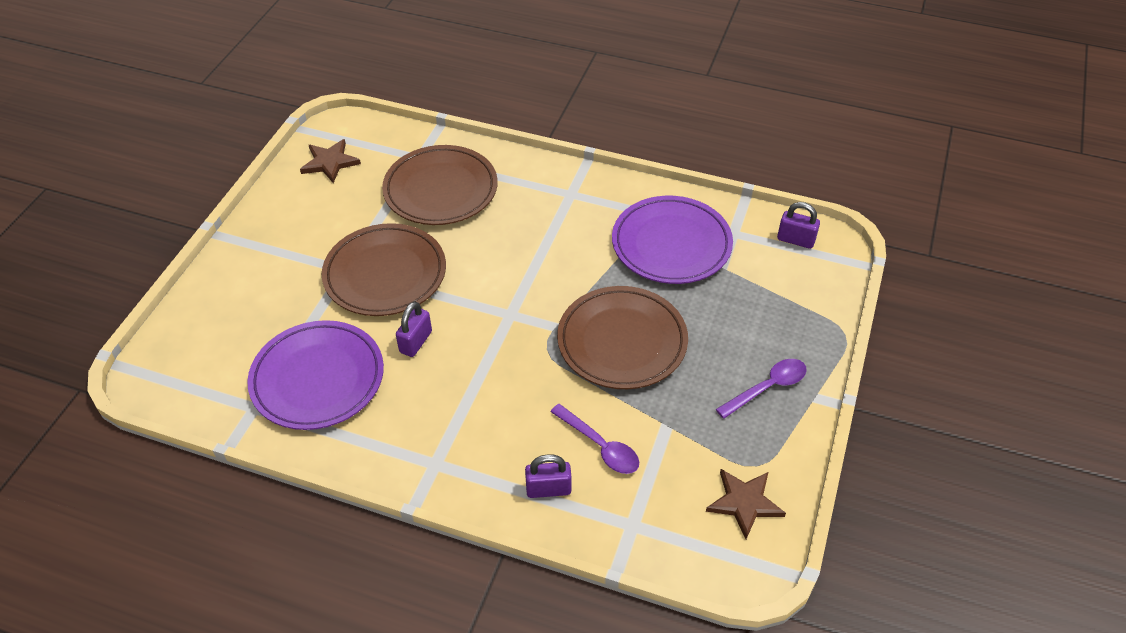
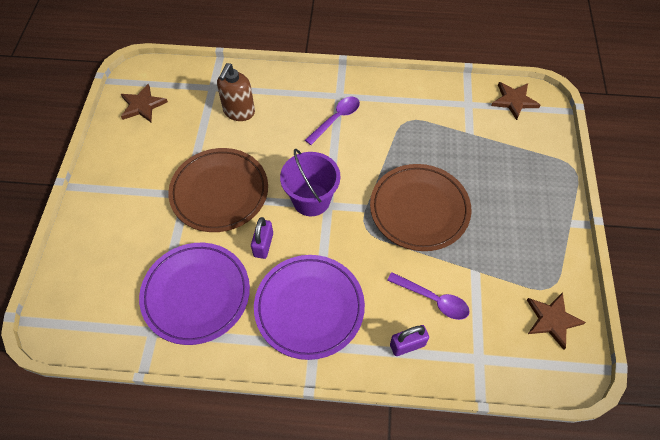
camera: 15 degrees left, 10 degrees up
(441, 190) = (239, 112): brown plate -> brown soap dispenser
(492, 304) = (311, 200): none -> purple bucket
(671, 244) = (427, 122): purple plate -> purple plate (309, 308)
(767, 387) = (535, 223): purple spoon -> purple spoon (336, 119)
(795, 240) = (514, 101): purple padlock -> brown star

